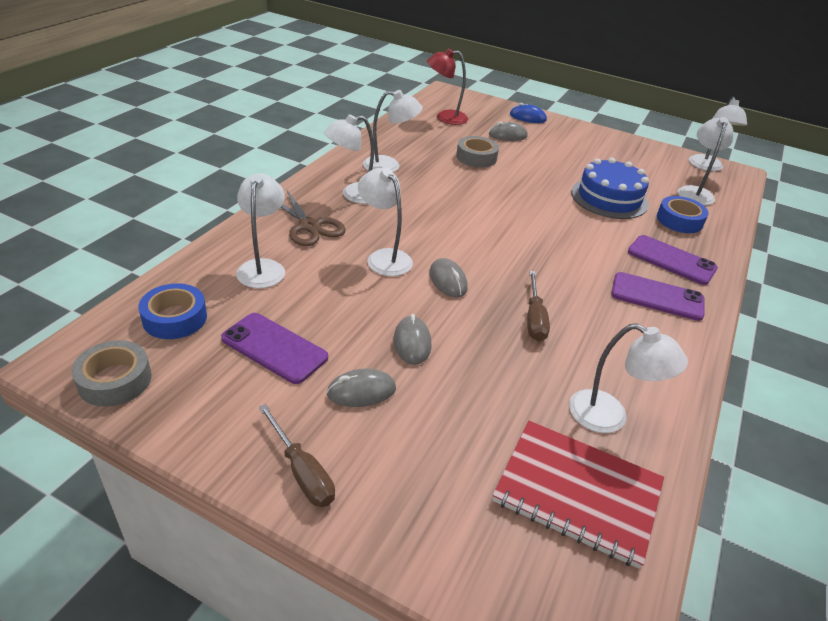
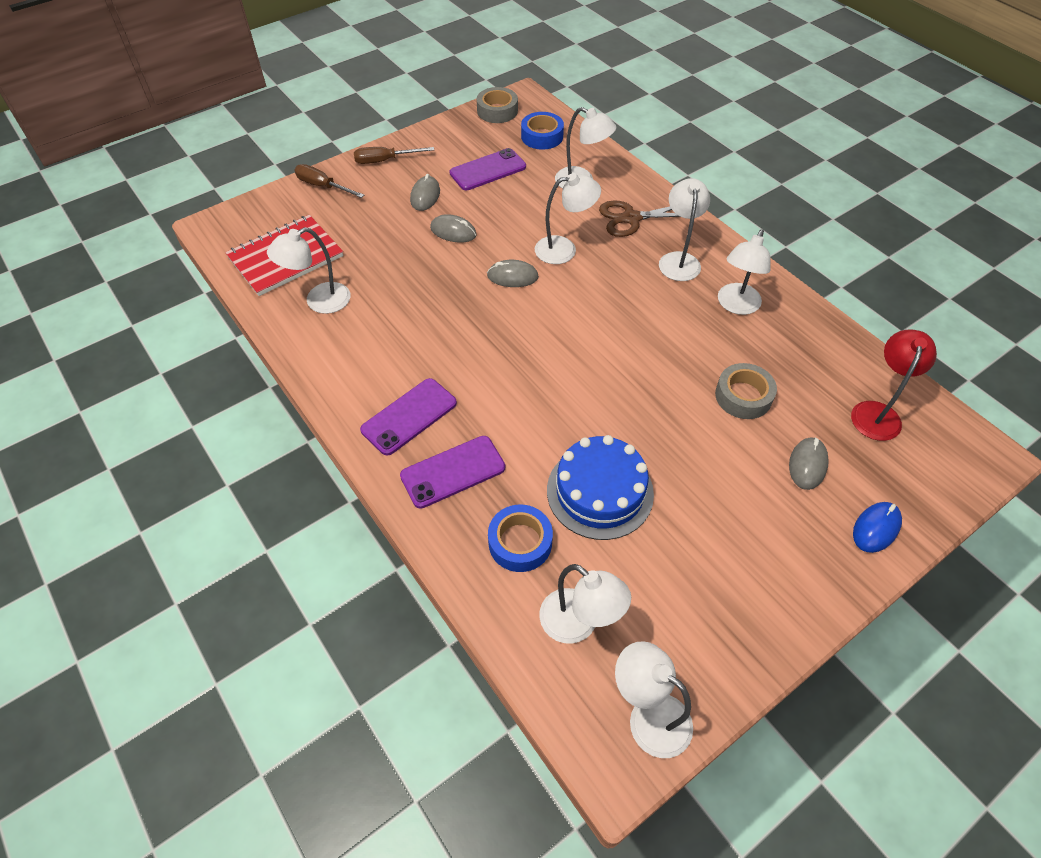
camera: 120 degrees right, 15 degrees up
(534, 319) = (436, 310): brown screwdriver -> brown screwdriver (323, 186)

